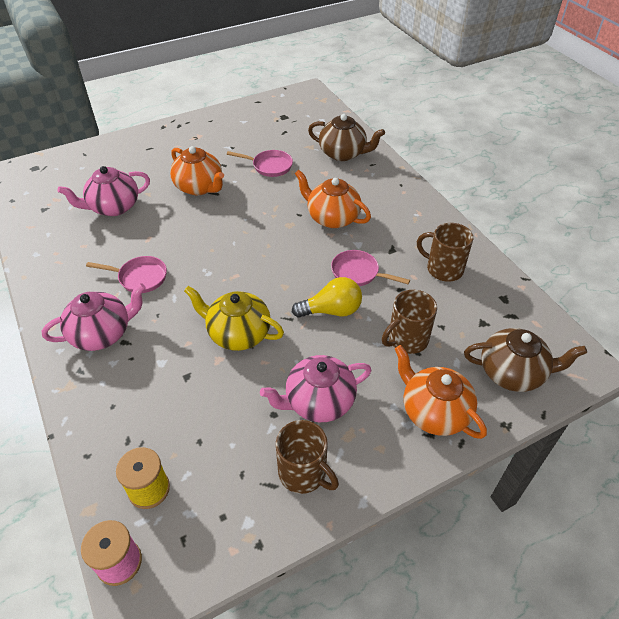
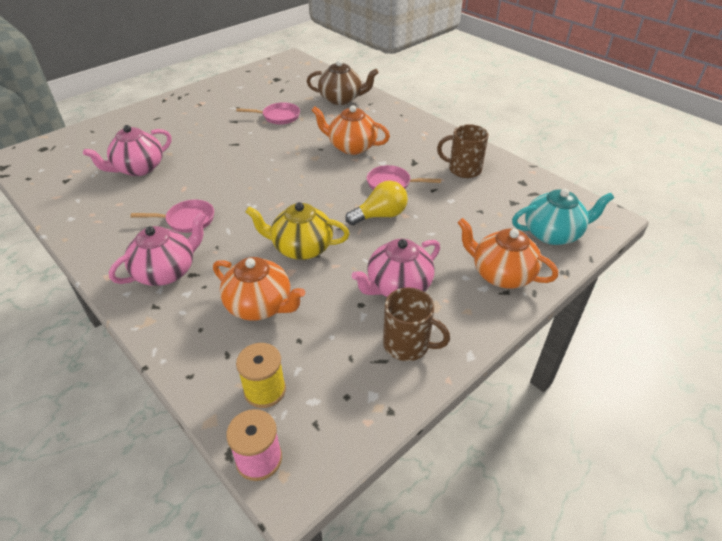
camera: 15 degrees left, 5 degrees down
(199, 187) = (218, 141): orange teapot -> orange teapot (260, 305)
(407, 339) = (455, 225): brown mug -> none
(512, 373) = (553, 234): brown teapot -> turquoise teapot

